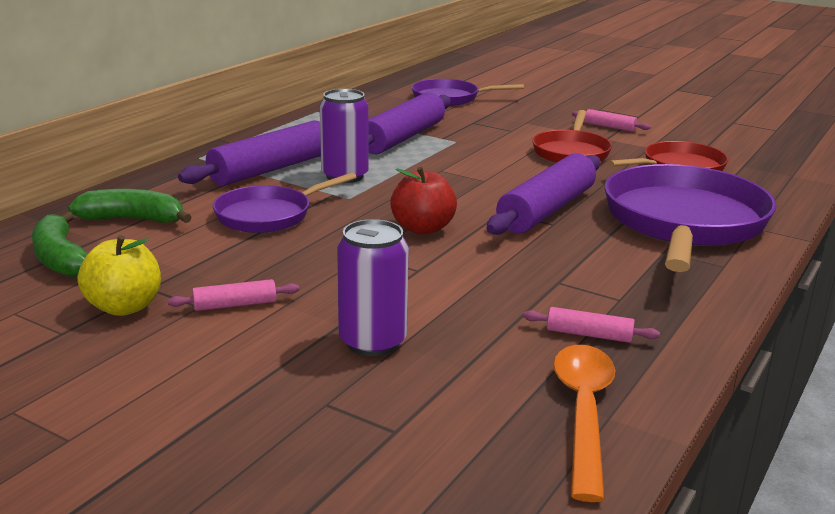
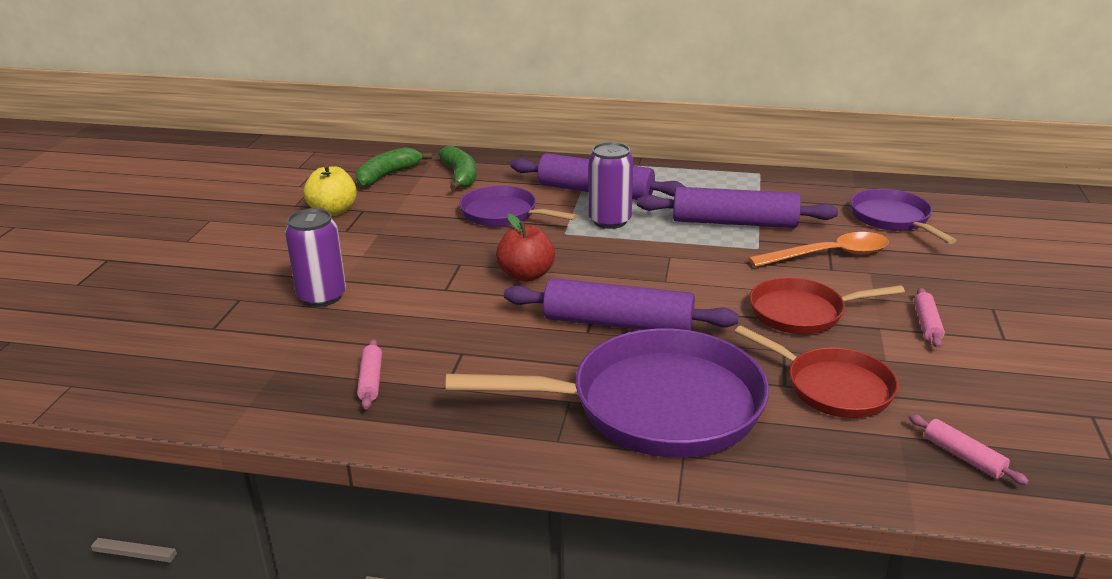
camera: 70 degrees right, 5 degrees up
(235, 305) = (353, 240): pink rolling pin -> pink rolling pin (963, 456)
(583, 413) = (250, 394): orange spoon -> orange spoon (829, 255)

